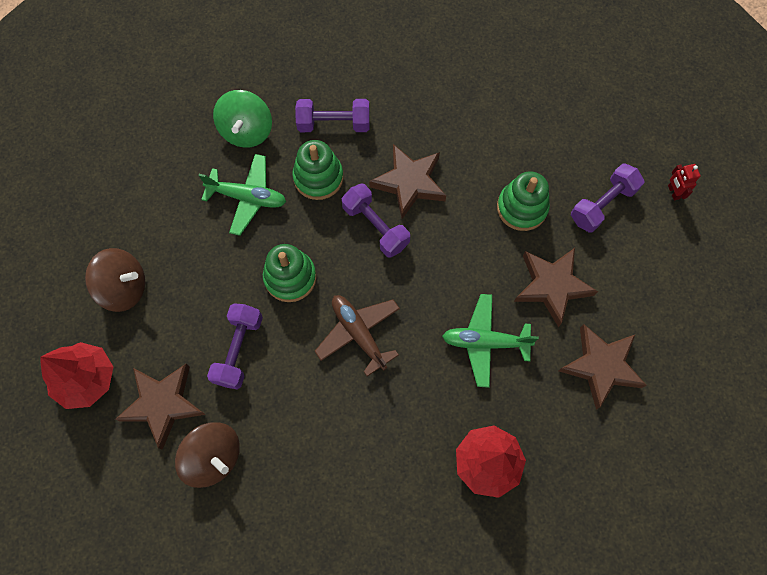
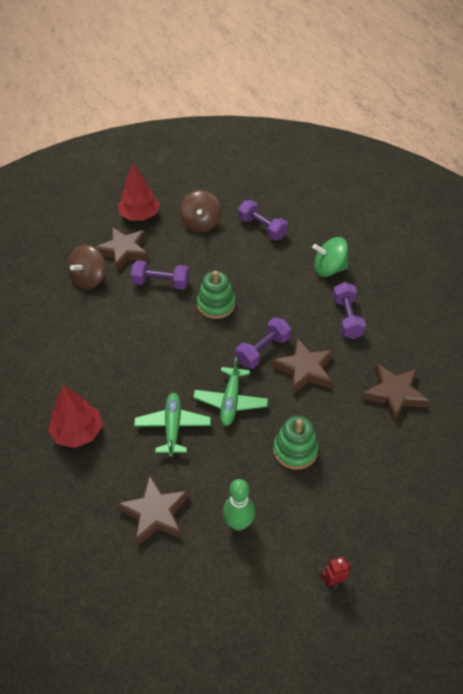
camera: 85 degrees right, 20 degrees down
(247, 197) = (275, 275): green plane -> green plane (230, 401)
(318, 177) = (298, 313): green stacking toy -> none
(358, 333) = (176, 347): brown plane -> none
(552, 286) = (225, 474): brown star -> brown star (394, 394)
(602, 204) = (309, 515): purple dumbbell -> purple dumbbell (262, 228)
(612, 276) = (238, 523): none -> green bowling pin

